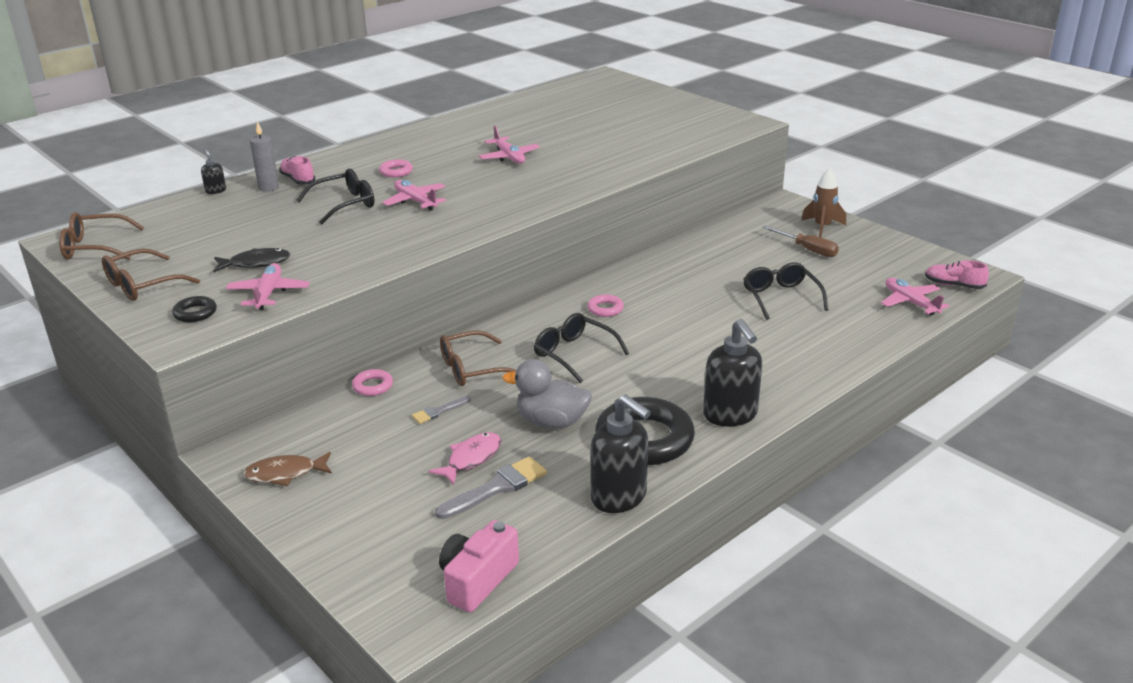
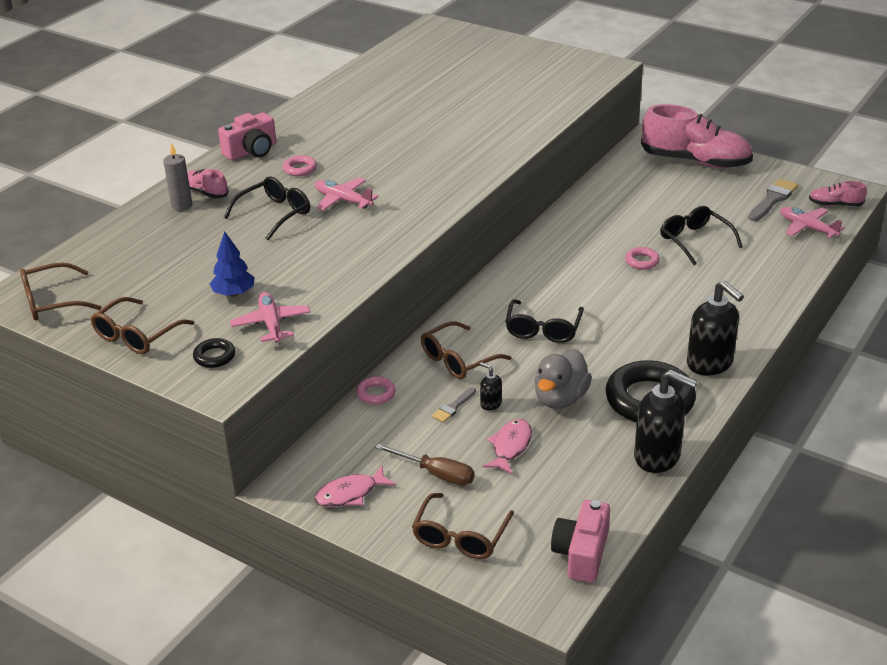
camera: 15 degrees left, 5 degrees up
(215, 190) = (128, 217): black soap dispenser -> black soap dispenser (490, 404)
(256, 263) = (234, 293): black fish -> blue tree
(285, 473) = (350, 494): brown fish -> pink fish
(364, 153) = (251, 151): none -> pink camera
(365, 536) = (461, 536): none -> brown glasses
(497, 488) = (549, 469): grey brush -> grey brush (773, 199)
(509, 157) = (401, 136): pink plane -> none
(551, 422) = (560, 399): grey duck -> grey duck turned 60 degrees counterclockwise
(575, 354) = (543, 329): black glasses -> black glasses turned 105 degrees counterclockwise
(605, 309) = (545, 278): pink ring -> pink ring (642, 261)
(807, 249) = (693, 187): brown screwdriver -> brown screwdriver (436, 474)
(822, 227) = (695, 161): brown rocket -> pink shoe

